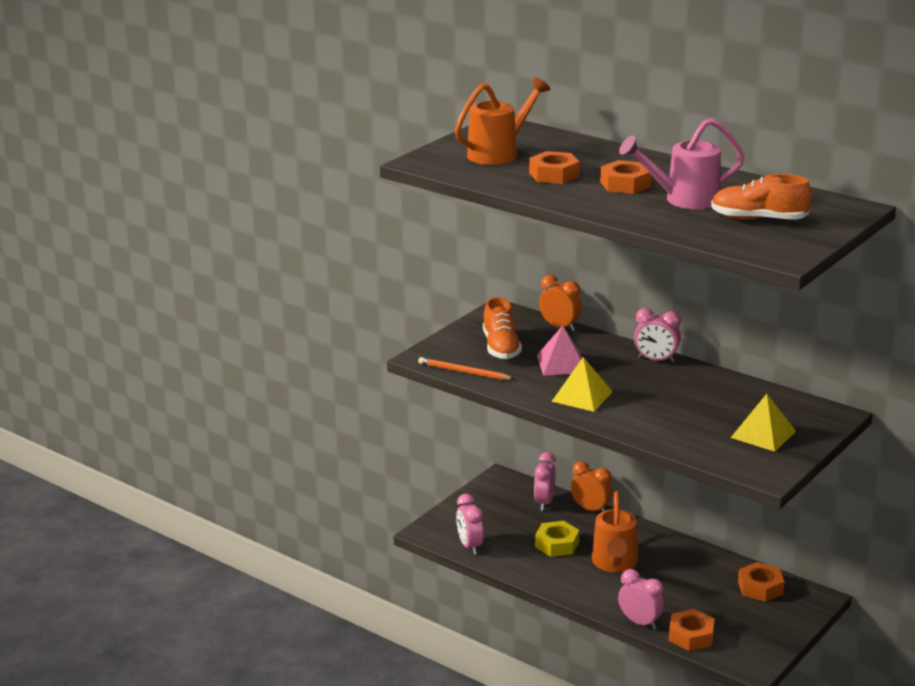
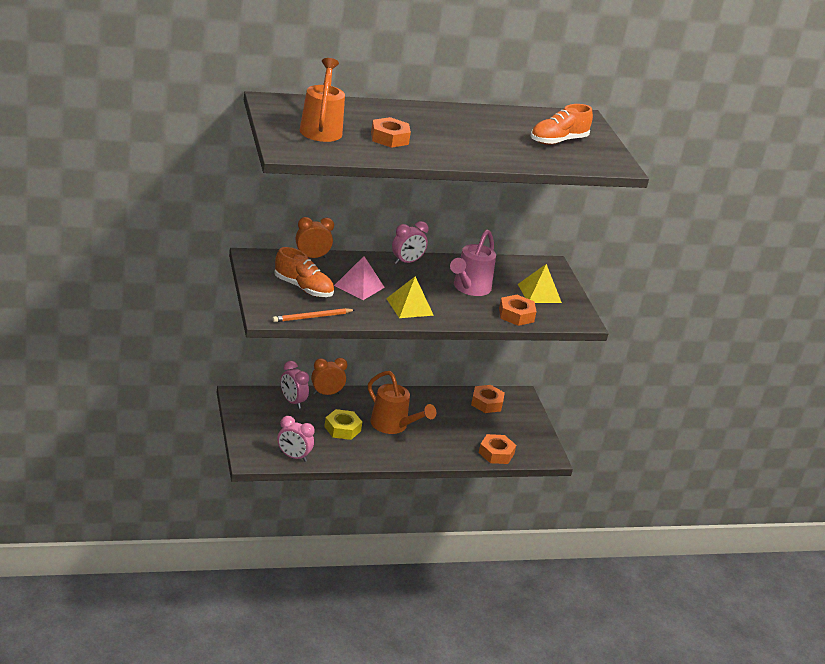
camera: 55 degrees left, 5 degrees up
(625, 184) = (443, 134): orange nut -> orange nut (516, 315)
(640, 622) = (460, 459): pink clock -> none
(684, 200) = (496, 137): pink watering can -> pink watering can (469, 288)

